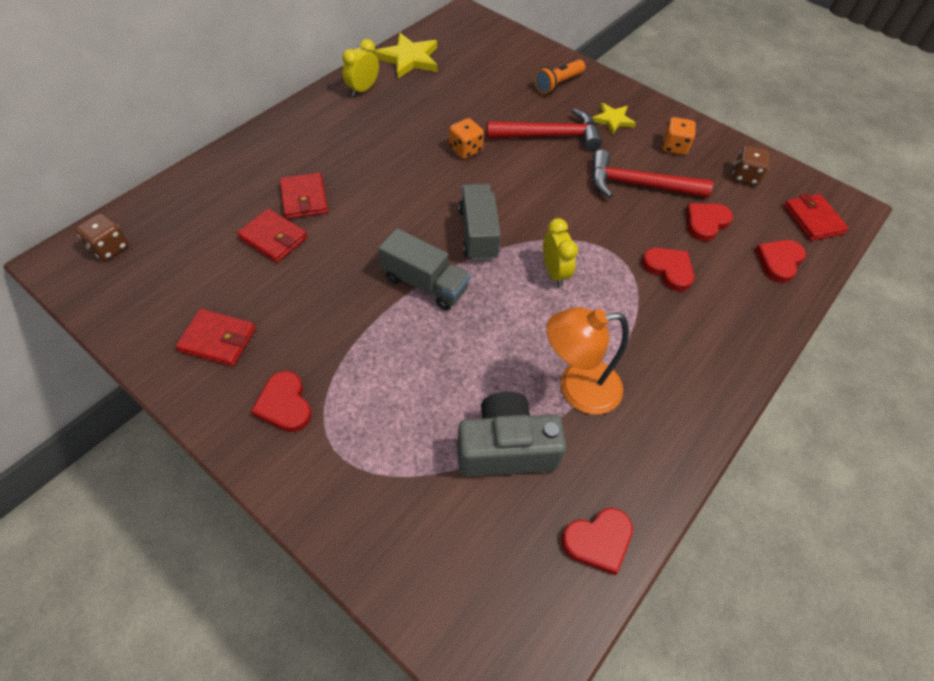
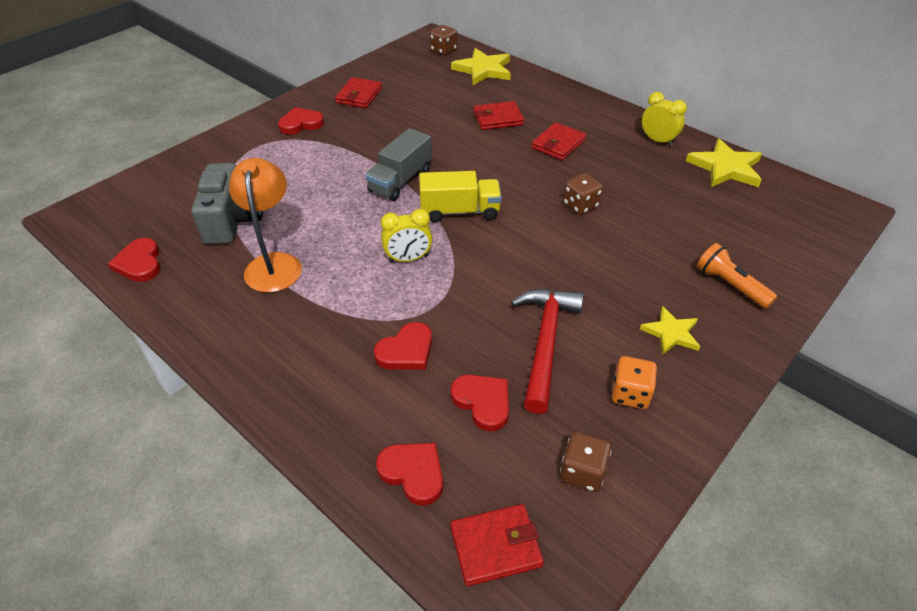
camera: 95 degrees right, 10 degrees down
(181, 207) = (483, 70): none -> yellow star
(273, 238) = (453, 108): red wallet -> red wallet (558, 144)
(465, 150) = (580, 205): orange dice -> brown dice
(478, 233) = (460, 211): grey truck -> yellow truck
(550, 136) = (620, 270): red hammer -> none

